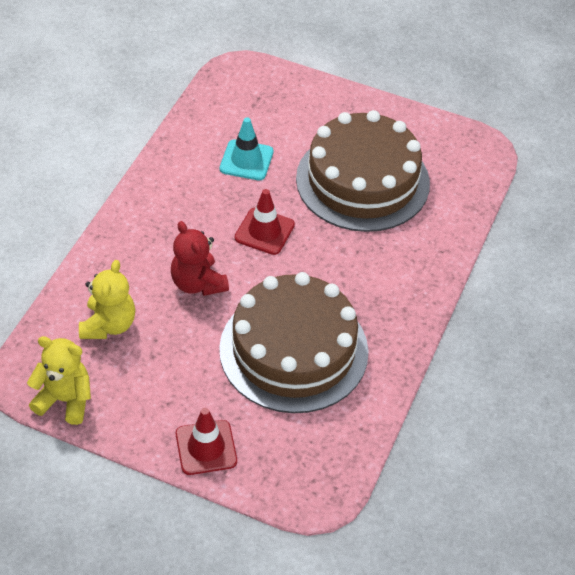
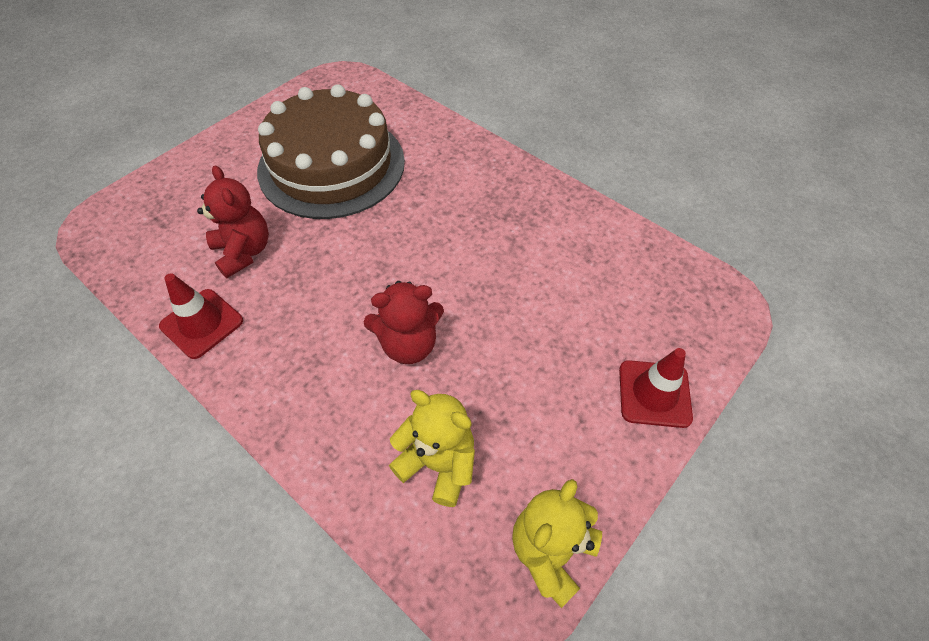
camera: 70 degrees left, 5 degrees up
(246, 160) = (244, 252): turquoise traffic cone -> red teddy bear
(264, 231) = (359, 261): red traffic cone -> red traffic cone (202, 323)
(293, 350) = (535, 277): brown cake -> none

